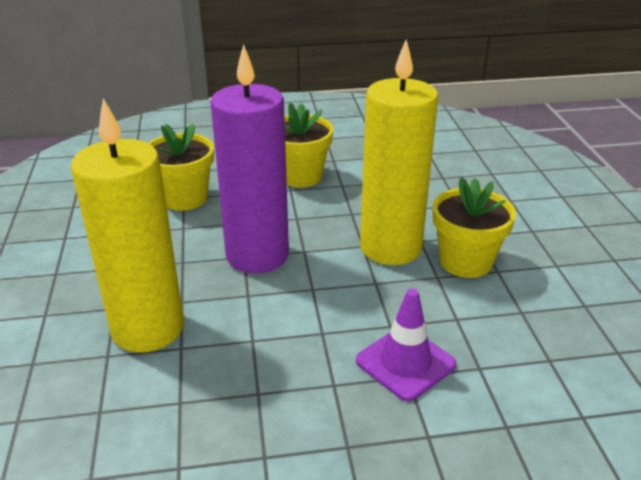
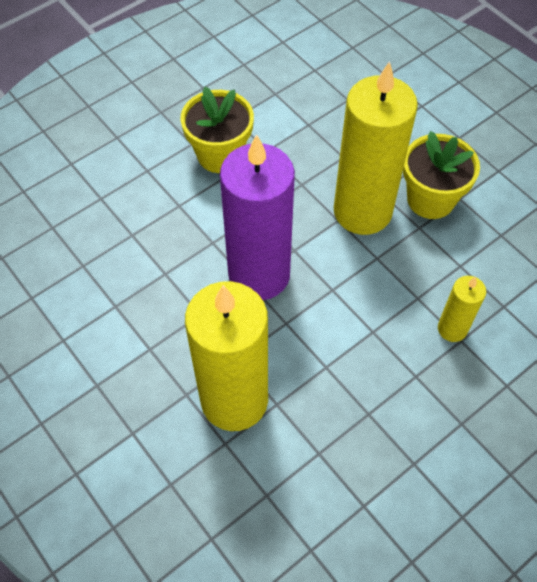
camera: 30 degrees left, 25 degrees up
(184, 198) = (133, 235): yellow flower pot -> none
(405, 363) = (452, 329): purple traffic cone -> yellow candle

